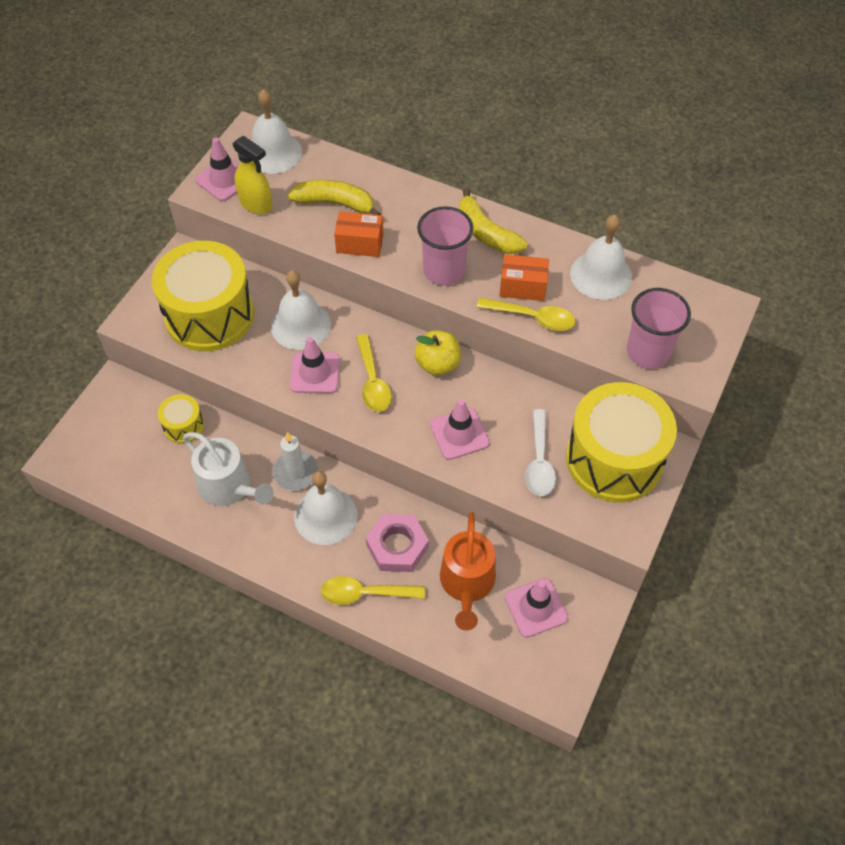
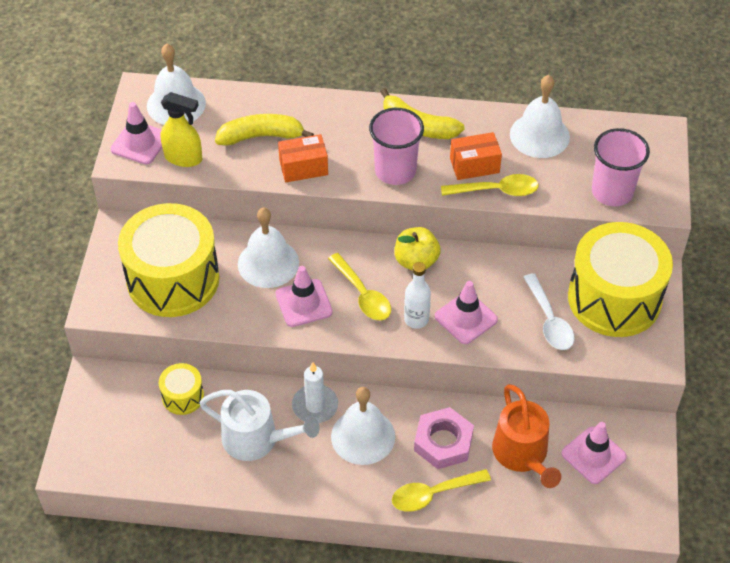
camera: 20 degrees left, 5 degrees down
(411, 420) = (416, 319): none -> white bottle

